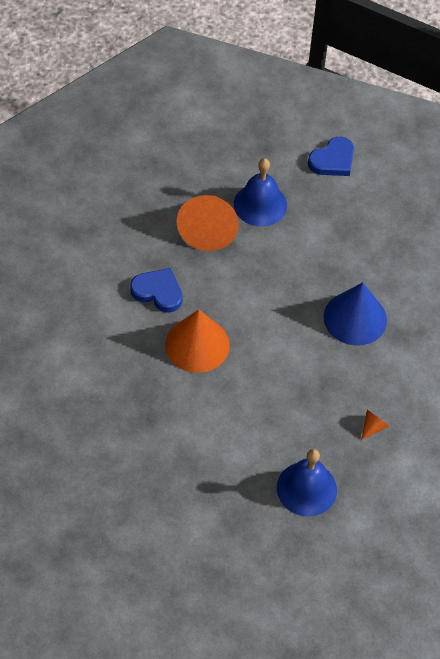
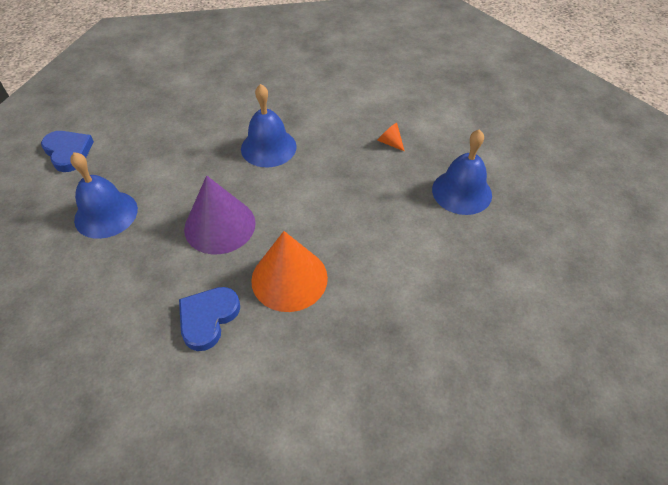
camera: 85 degrees left, 5 degrees down
(208, 229) = (126, 264): orange cone -> none
(252, 289) = (220, 225): none -> purple cone
(355, 318) = (268, 147): blue cone -> blue bell

